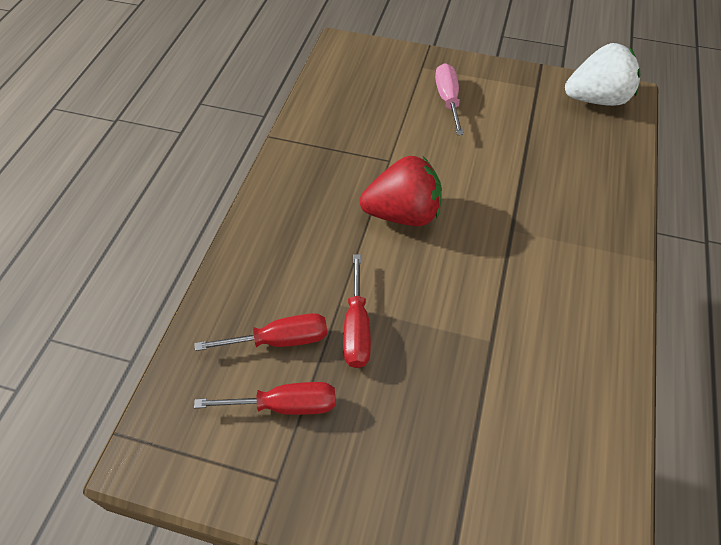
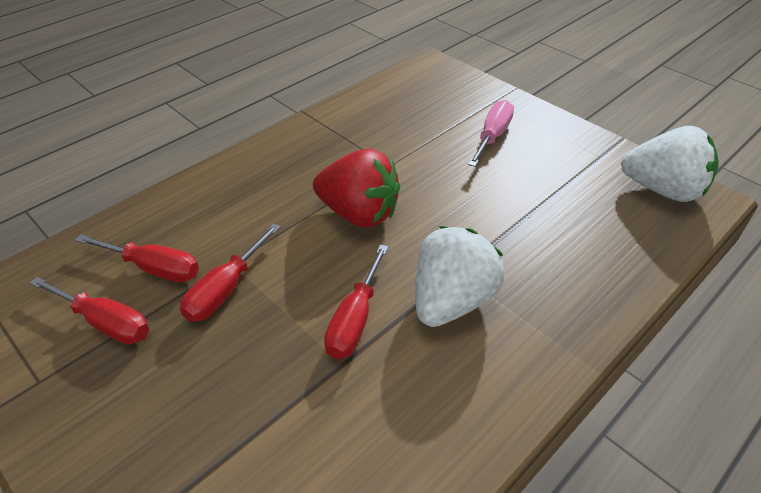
camera: 30 degrees right, 10 degrees down
(473, 303) = (355, 320): none -> red screwdriver
(526, 254) = (451, 301): none -> white strawberry

